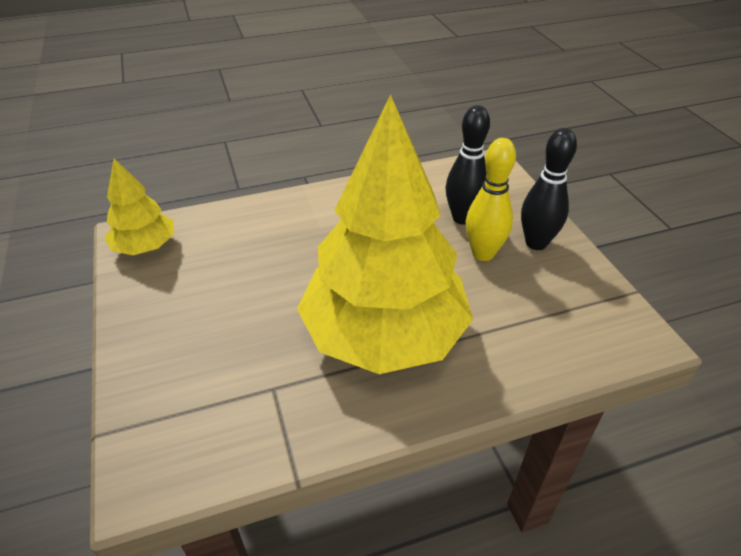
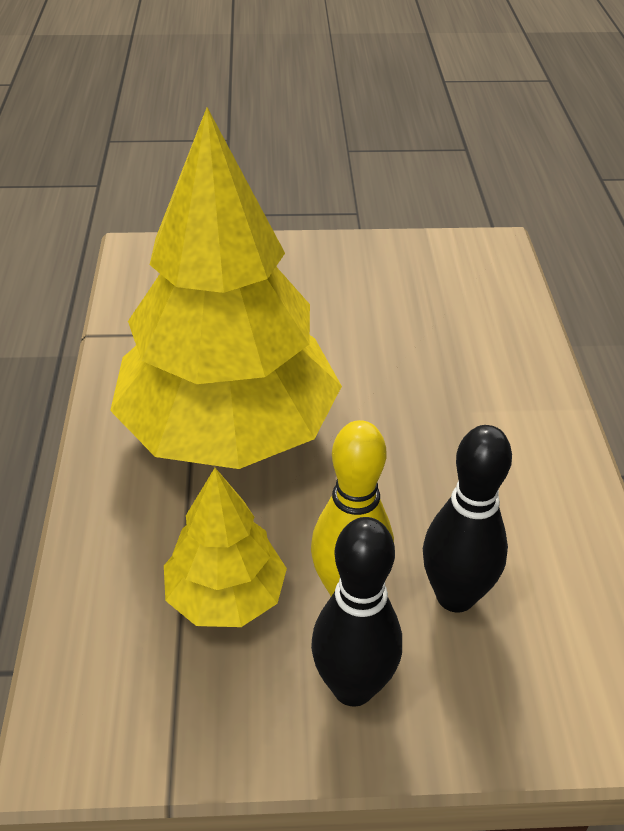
camera: 105 degrees right, 0 degrees up
(145, 247) = (464, 258): yellow tree -> yellow tree (225, 596)

